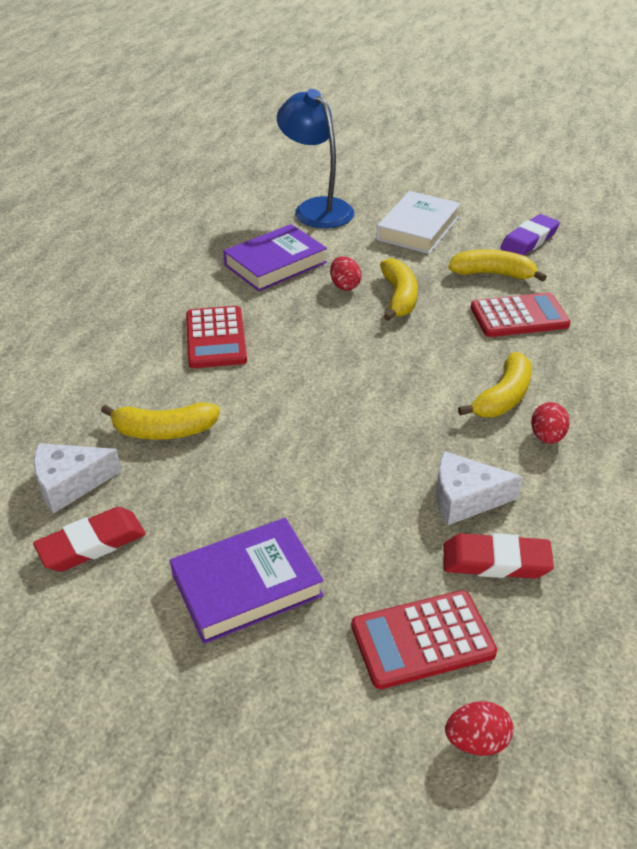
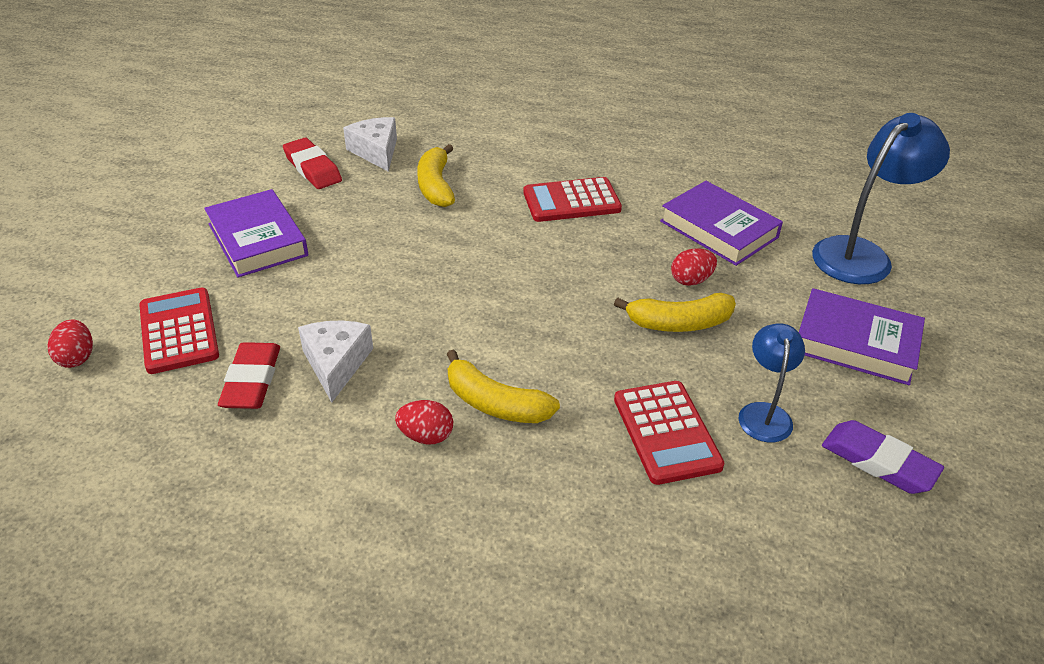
camera: 85 degrees right, 0 degrees up
(418, 228) = (856, 343): white book -> purple book
(493, 274) = (764, 413): yellow banana -> blue lamp

